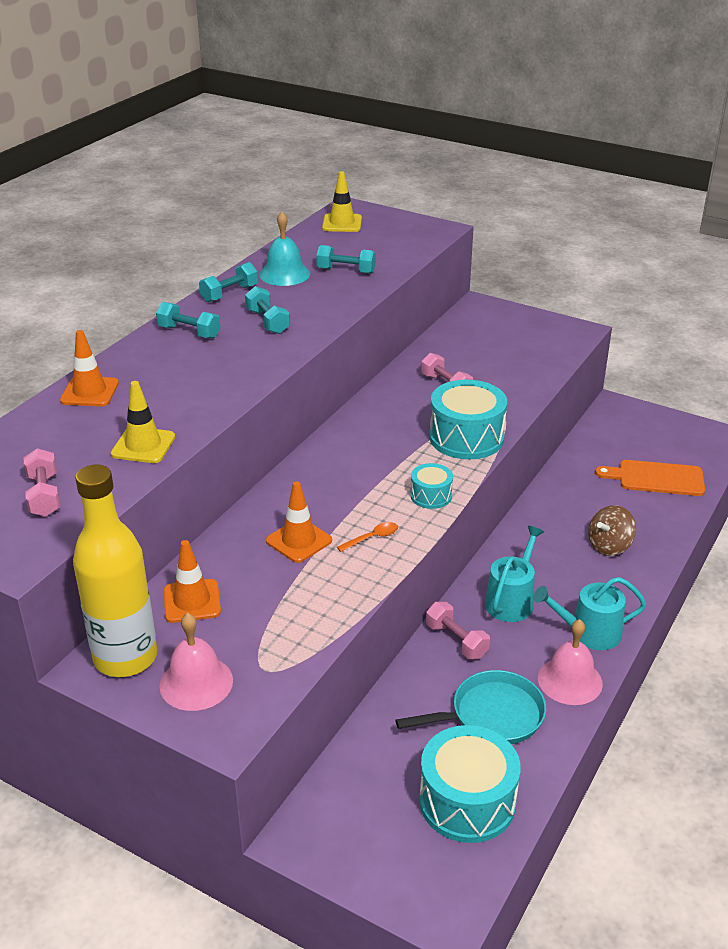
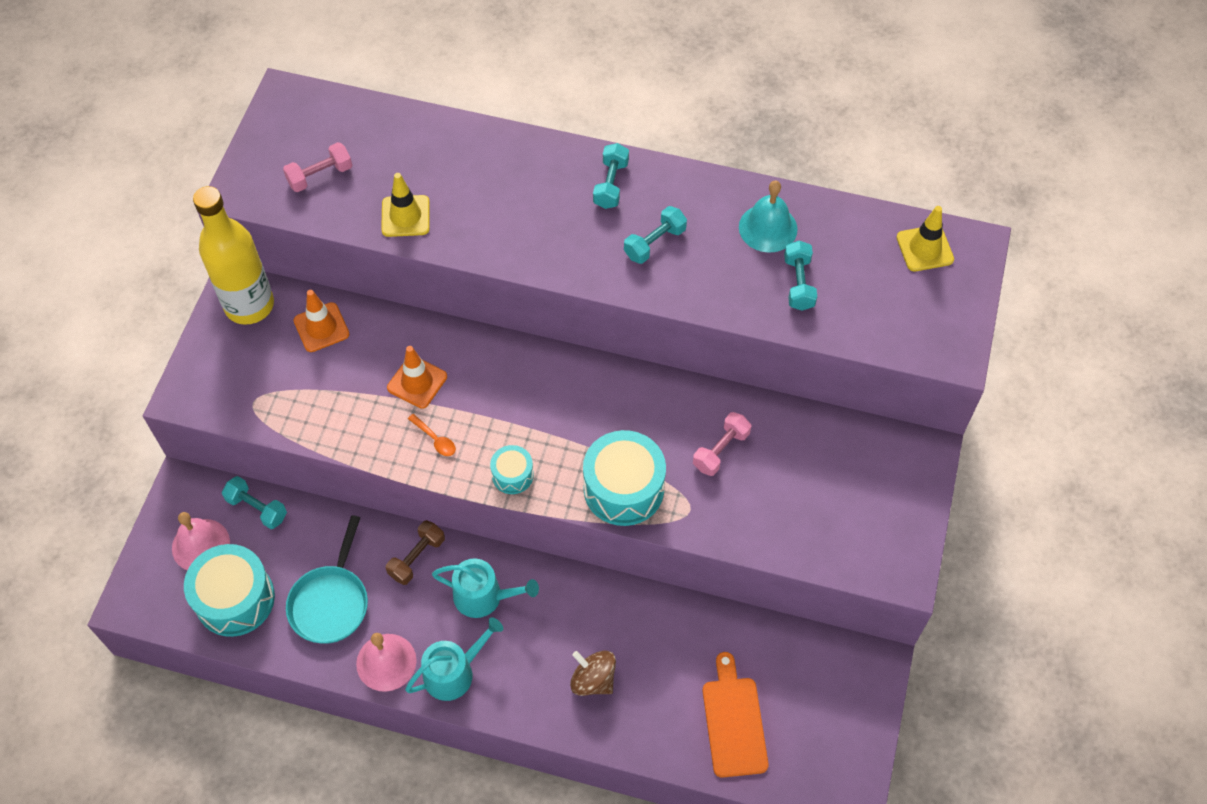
camera: 75 degrees right, 25 degrees up
(89, 392) = (479, 147): orange traffic cone -> none
(196, 683) = (231, 360): pink bell -> pink bell (200, 545)
(229, 294) = (703, 192): turquoise dumbbell -> turquoise dumbbell (257, 508)
(456, 641) = (417, 558): pink dumbbell -> brown dumbbell
(491, 715) = (331, 602): turquoise pan -> turquoise pan turned 45 degrees clockwise
(588, 632) = (454, 672): turquoise watering can -> turquoise watering can turned 75 degrees clockwise

